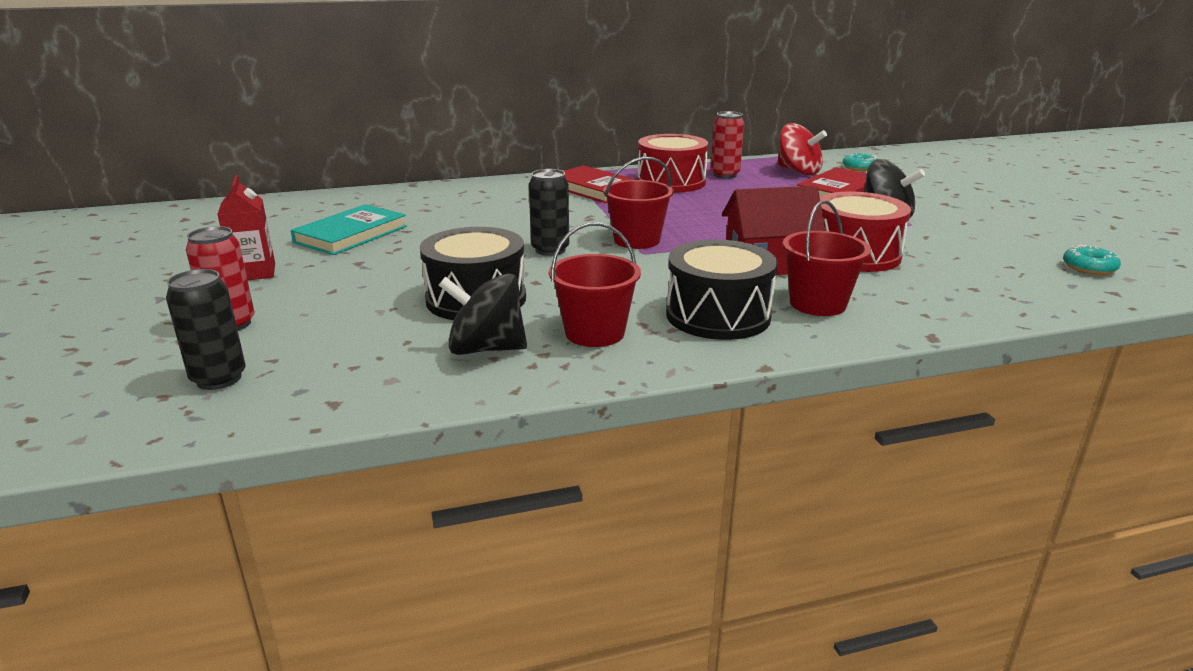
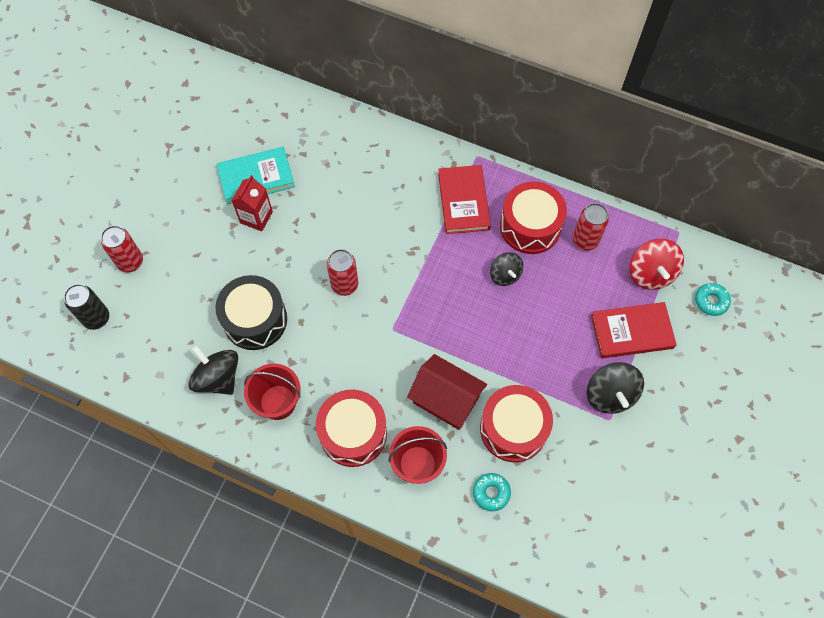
camera: 40 degrees right, 40 degrees up
(254, 273) = (175, 201): red carton -> red carton (256, 217)
(550, 250) = (344, 285): black can -> red can
(636, 240) = (406, 308): red bucket -> none
(693, 202) = (505, 275): none -> black spinning top
(718, 315) = (353, 433): black drum -> red drum
(1089, 267) = (635, 559): turquoise donut -> turquoise donut (491, 493)

